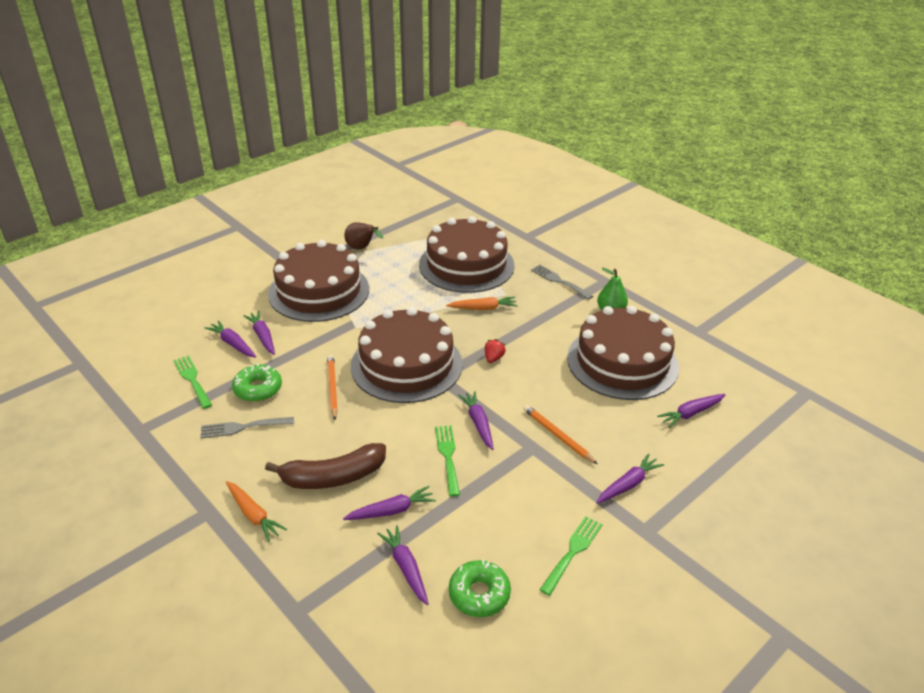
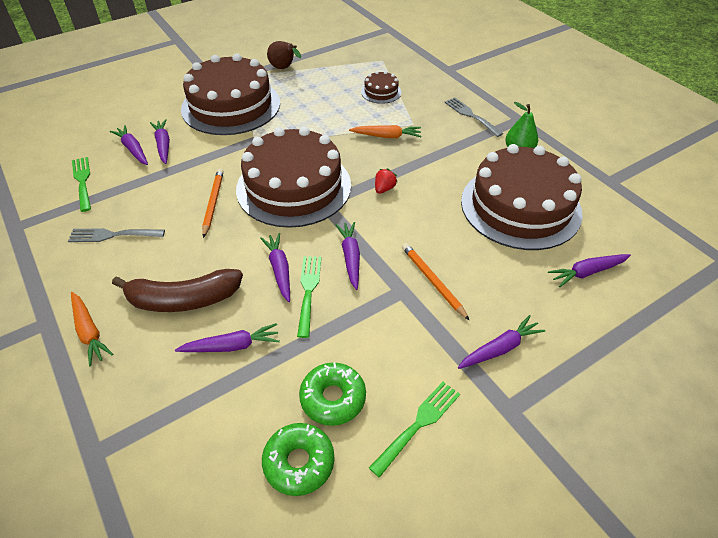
camera: 10 degrees right, 10 degrees up
(258, 389) = (141, 197): green donut -> green donut (333, 398)
(406, 568) = (227, 417): purple carrot -> purple carrot (279, 269)
(466, 265) = (381, 92): brown cake -> brown cake, size x0.42

